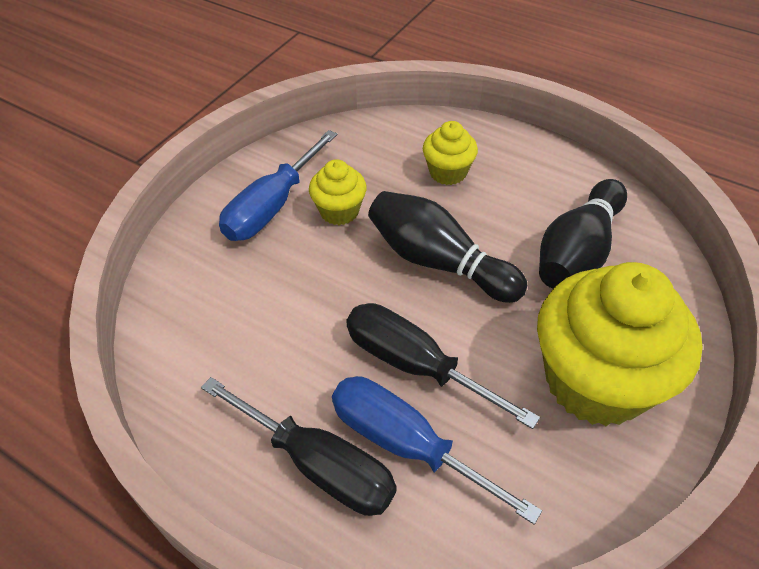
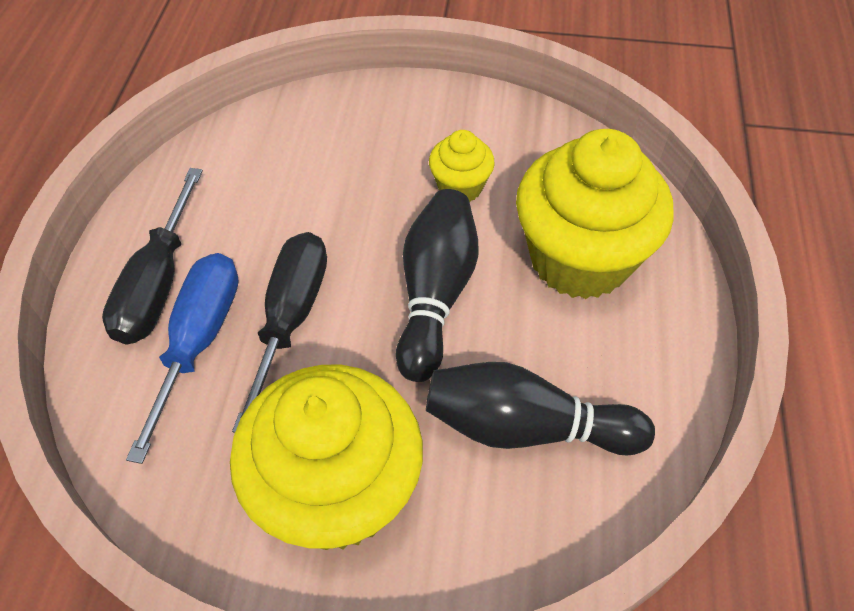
camera: 65 degrees right, 5 degrees up
(272, 207) = (435, 134): blue screwdriver -> none
(448, 172) = (579, 258): yellow cupcake -> yellow cupcake, size x2.11

